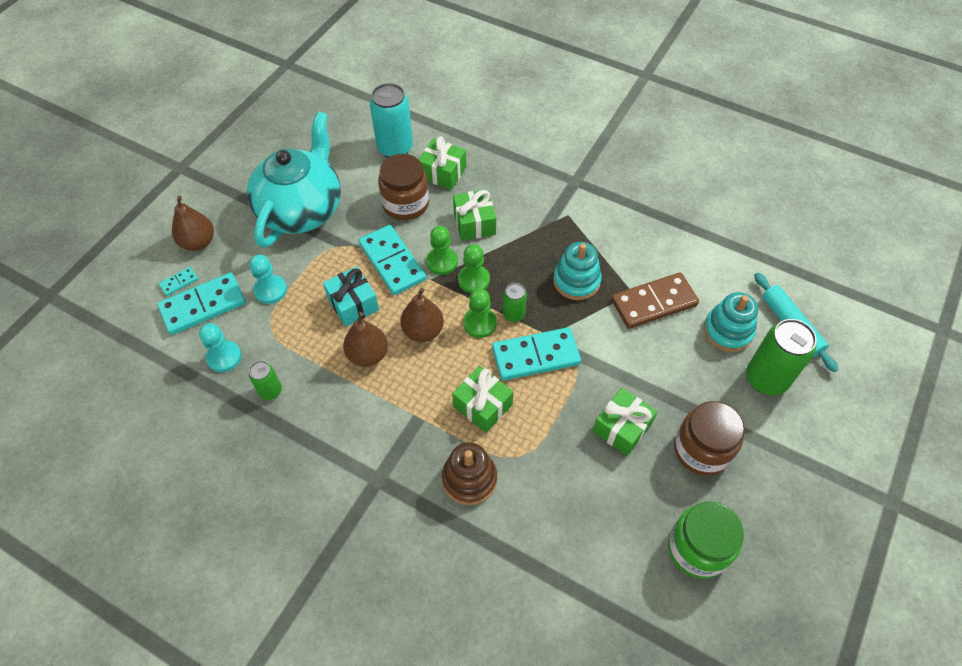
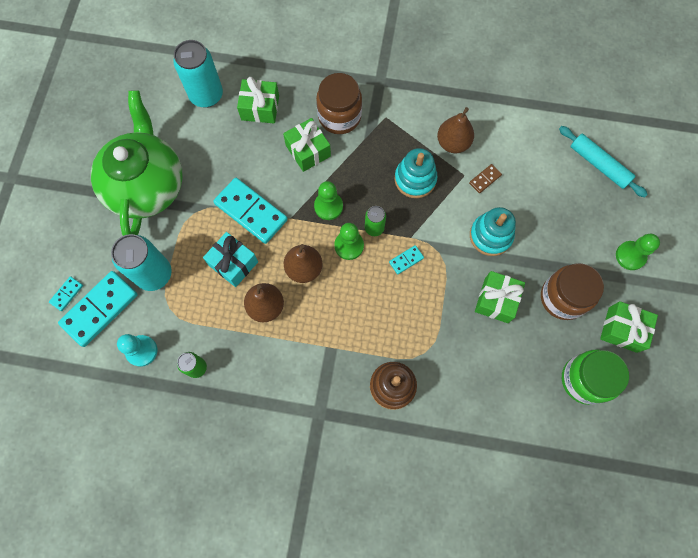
camera: 20 degrees left, 15 degrees up
(198, 242) = (66, 249): brown pear -> brown pear (453, 143)
(270, 290) = (154, 274): turquoise pawn -> turquoise can
(301, 209) = (147, 185): turquoise teapot -> green teapot
(406, 204) = (239, 150): brown jar -> brown jar (339, 116)
(442, 262) = (294, 198): green pawn -> green pawn (630, 256)
(482, 406) = (379, 319): green gift -> green gift (622, 330)
(535, 356) = (406, 260): turquoise domino -> turquoise domino, size x0.45
(653, 302) = (485, 179): brown domino -> brown domino, size x0.45
(727, 331) = (551, 186): turquoise stacking toy -> turquoise stacking toy (490, 236)
(766, 379) = (593, 219): green can -> none

